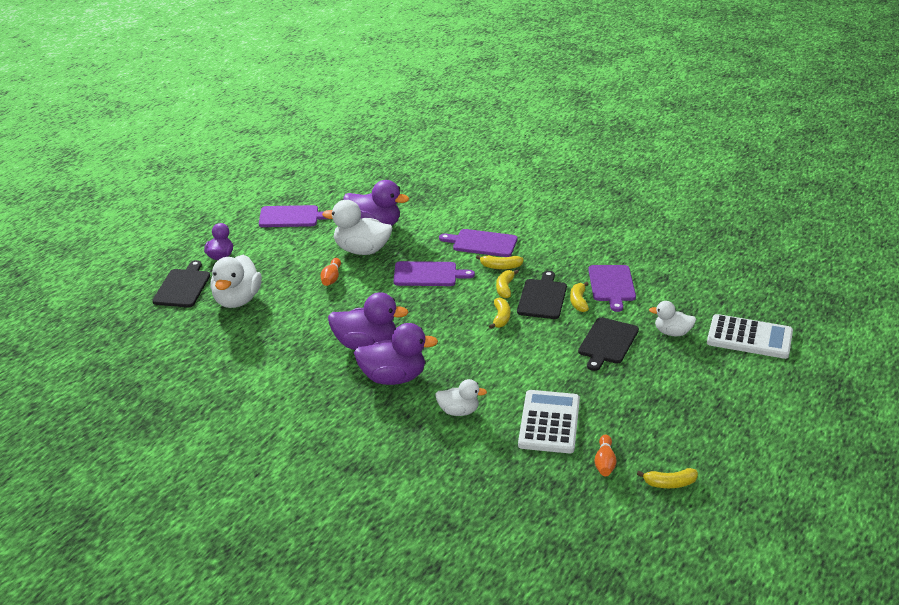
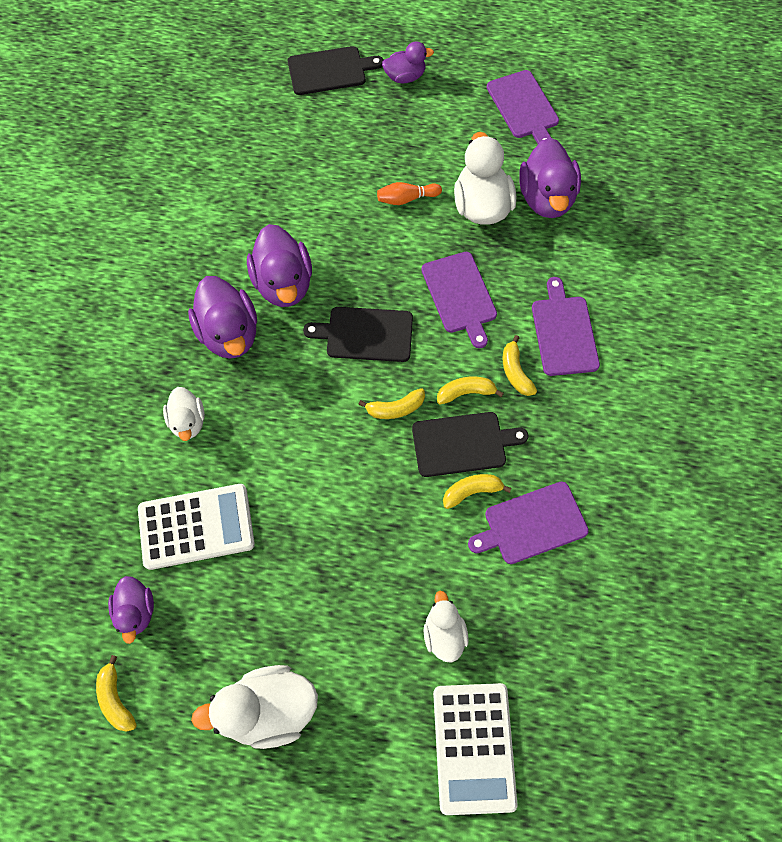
camera: 70 degrees right, 35 degrees up
(236, 301) = (323, 129): white duck -> white duck (268, 709)
(604, 463) = (136, 611): orange bowling pin -> purple duck
(607, 343) = (388, 553): black cutting board -> black cutting board (365, 334)

